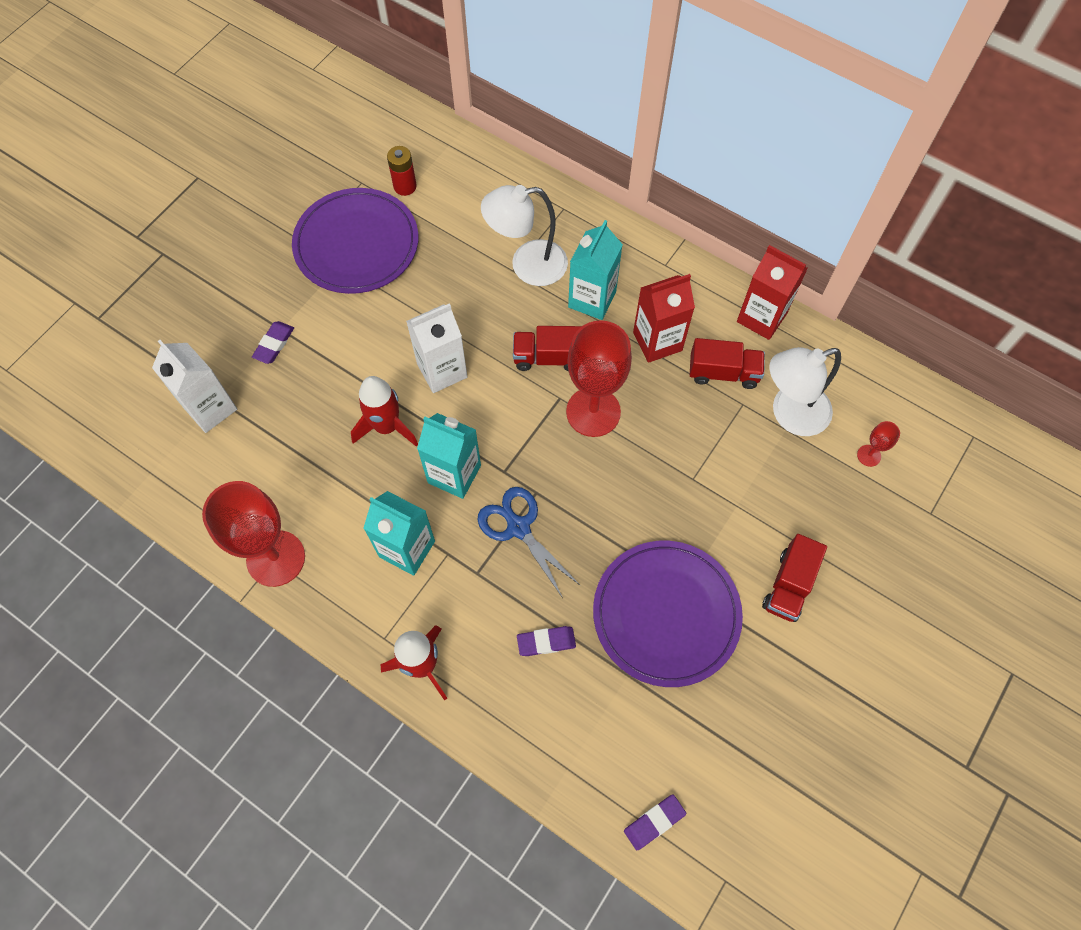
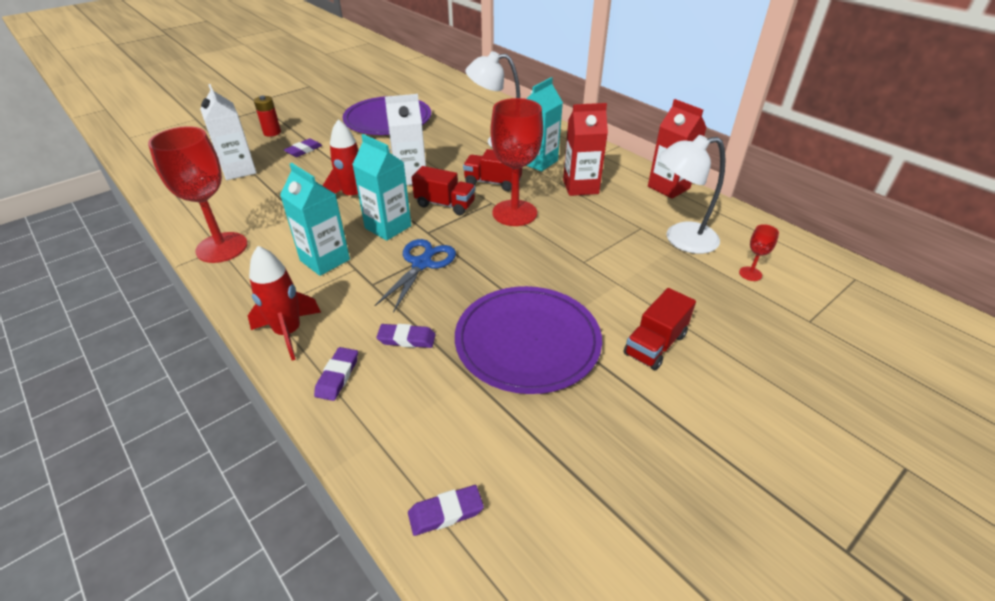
camera: 15 degrees right, 25 degrees down
(405, 186) = (434, 103): red battery -> red battery (272, 132)
(499, 707) = (337, 376): none -> purple eraser
(518, 527) = (422, 264): blue scissors -> blue scissors turned 45 degrees clockwise
(723, 373) = (629, 209): red truck -> red truck (445, 204)

